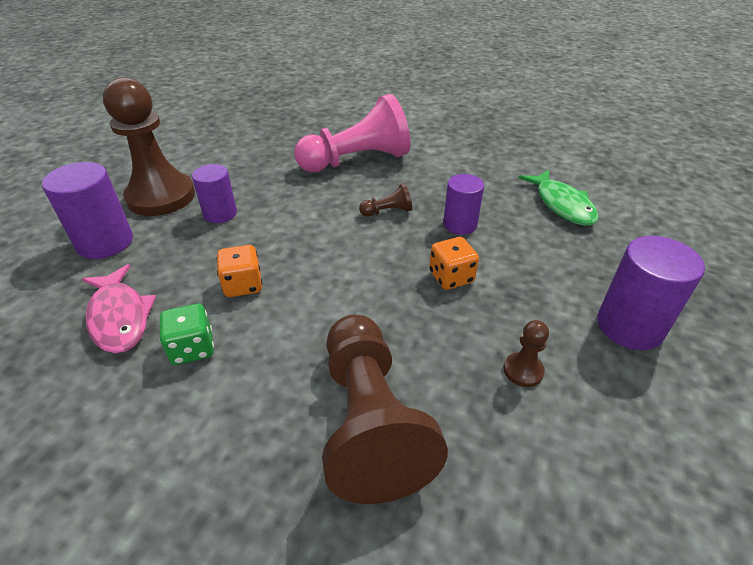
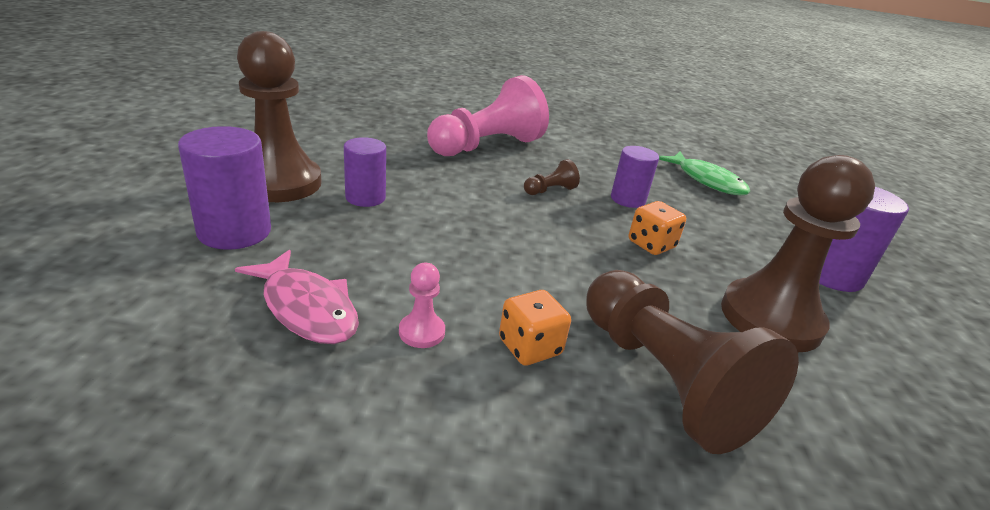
camera: 20 degrees left, 10 degrees down
(192, 348) = (421, 332): green dice -> pink pawn
(243, 285) = (440, 265): orange dice -> orange dice (530, 347)
(523, 370) = (770, 318): brown pawn -> brown pawn, size x2.45

